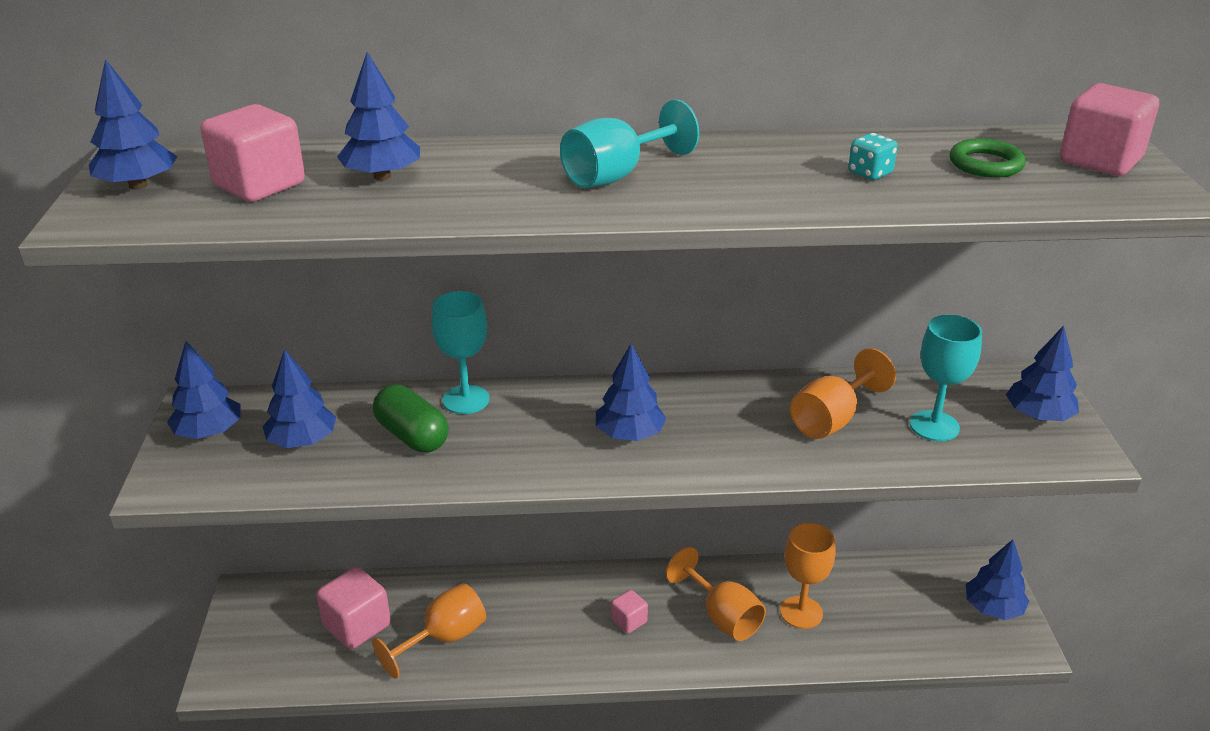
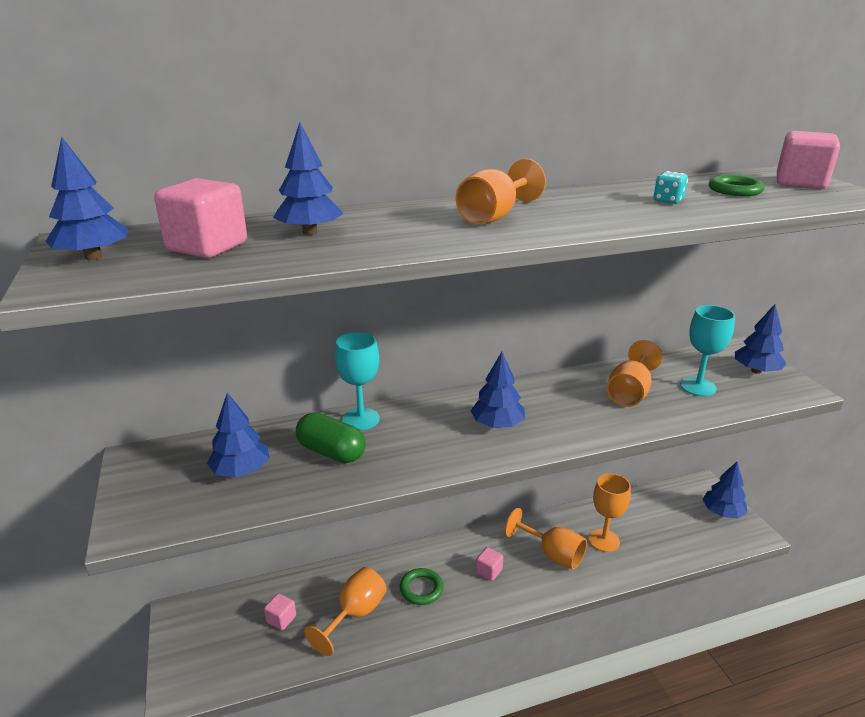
camera: 15 degrees left, 5 degrees down
(209, 432) = (155, 477): blue tree -> none
(357, 626) = (281, 619): pink cube -> pink cube, size x0.54
(535, 625) = (421, 589): none -> green ring
(617, 175) = (494, 216): turquoise goblet -> orange goblet

